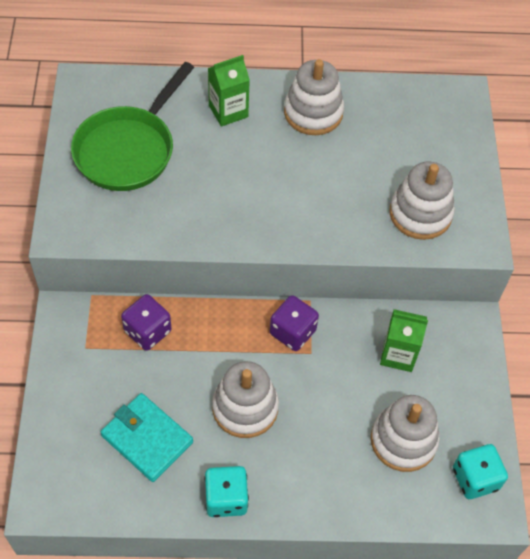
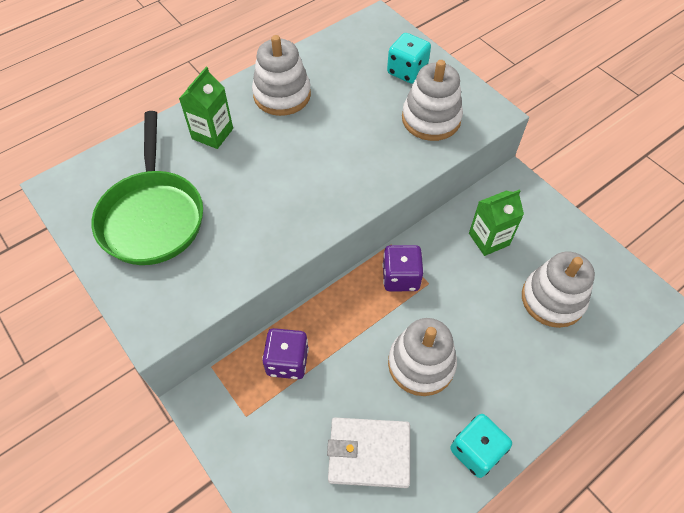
camera: 35 degrees left, 0 degrees up
(147, 439) = (369, 453): turquoise wallet -> white wallet
(475, 478) = (623, 289): turquoise dice -> turquoise dice (407, 71)

